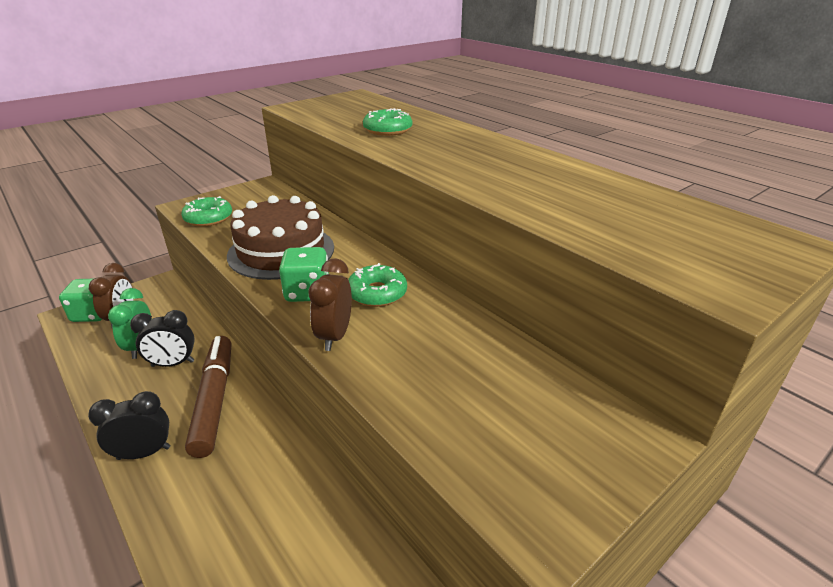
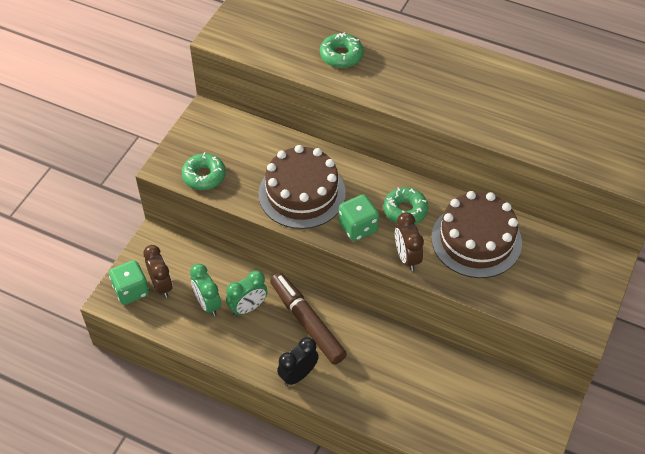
camera: 25 degrees left, 20 degrees up
(173, 364) = (248, 308): black clock -> green clock
(442, 346) = (476, 240): none -> brown cake

